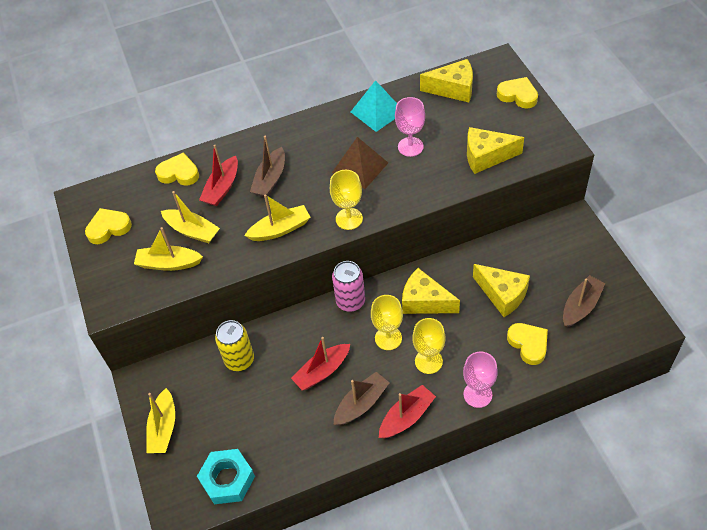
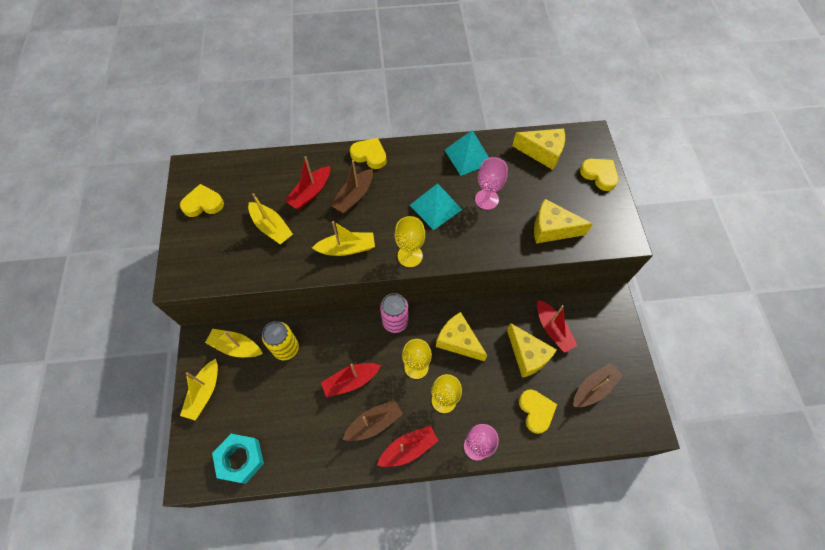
camera: 10 degrees right, 10 degrees up
(169, 263) = (241, 253): yellow boat -> yellow boat (236, 347)
(179, 173) = (279, 168): yellow heart -> yellow heart (369, 155)
(360, 167) = (435, 207): brown pyramid -> turquoise pyramid
(521, 263) = (553, 329): none -> red boat

